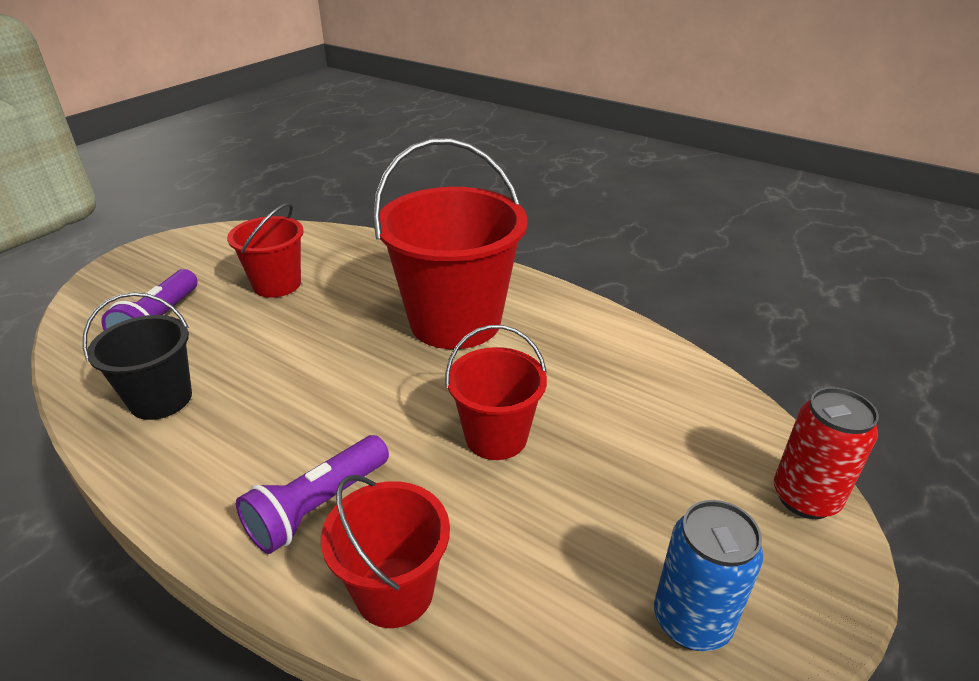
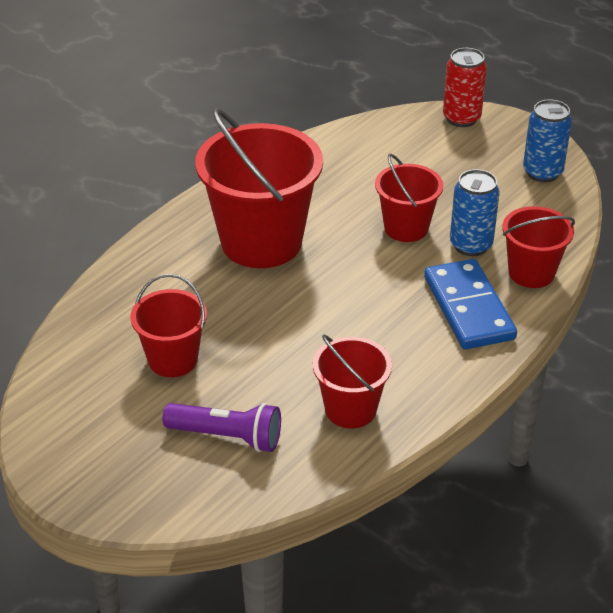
camera: 85 degrees left, 5 degrees up
(161, 399) = (350, 409): black bucket -> red bucket
(317, 507) = (469, 308): purple flashlight -> blue domino
(463, 509) = (471, 245): none -> blue can

